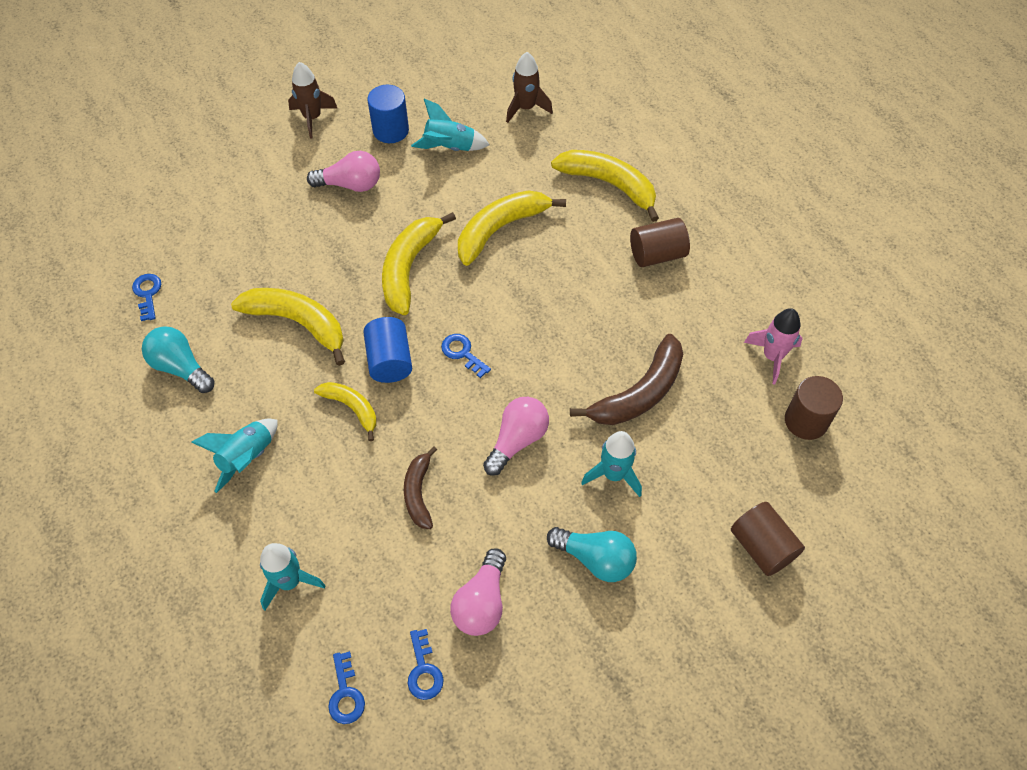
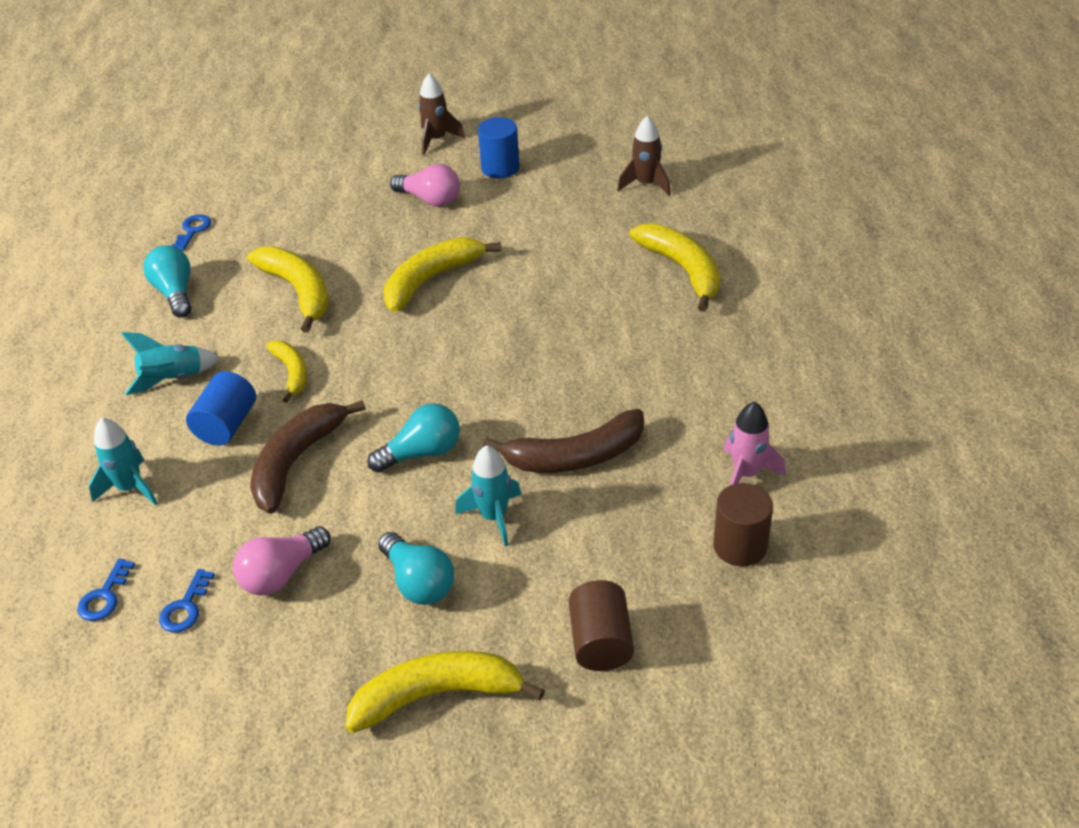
camera: 30 degrees right, 15 degrees down
(390, 361) = (355, 347): blue cylinder -> blue cylinder (226, 425)
(419, 493) = (296, 462): brown banana -> brown banana, size x1.69
(449, 147) = (545, 196): turquoise rocket -> none
(462, 353) = (427, 363): blue key -> none
(500, 229) = (542, 275): yellow banana -> yellow banana (437, 696)
(517, 440) = (422, 453): pink light bulb -> turquoise light bulb
(657, 254) = (687, 344): brown cylinder -> none

